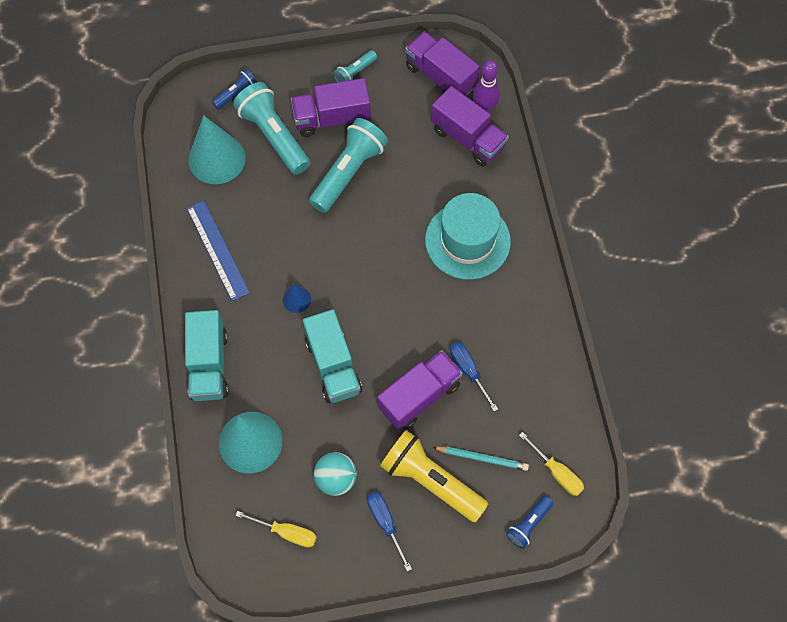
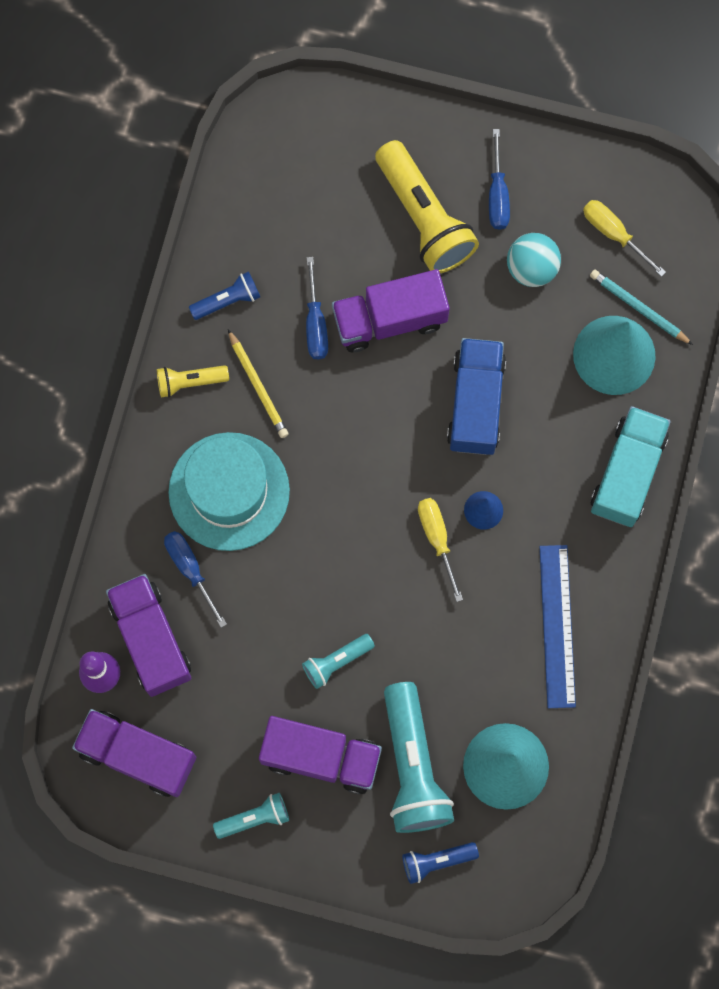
camera: 155 degrees left, 10 degrees up
(333, 365) = (475, 403): turquoise truck -> blue truck
(348, 172) = (336, 662): turquoise flashlight -> turquoise flashlight, size x0.51
(440, 77) = (137, 755): purple truck -> purple truck turned 135 degrees clockwise
(466, 186) = (190, 570): none -> blue screwdriver
(482, 458) = (352, 216): turquoise pencil -> turquoise pencil (638, 308)
(484, 313) = (258, 386): none -> yellow pencil
(528, 524) = (338, 123): blue flashlight -> blue flashlight (227, 300)
(530, 296) = (190, 382): none -> yellow flashlight
(556, 472) = (275, 163): yellow screwdriver -> yellow screwdriver (437, 539)

